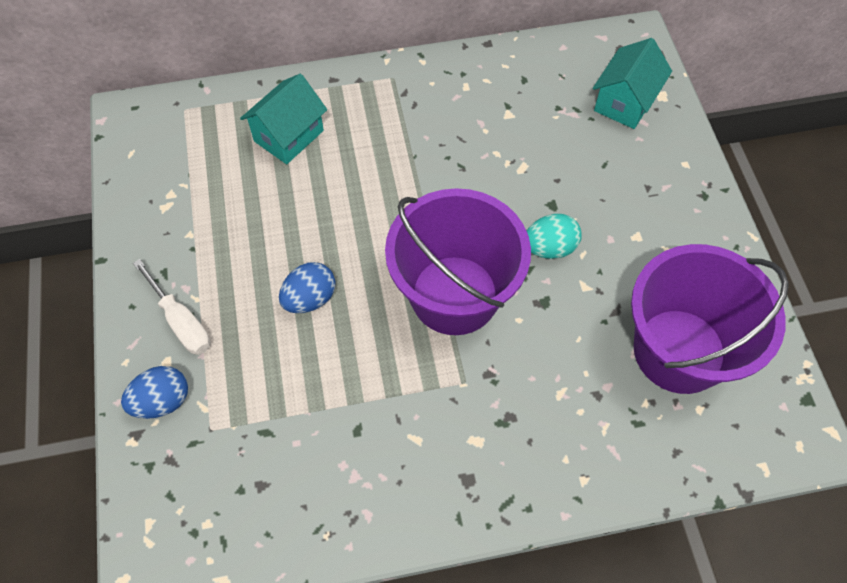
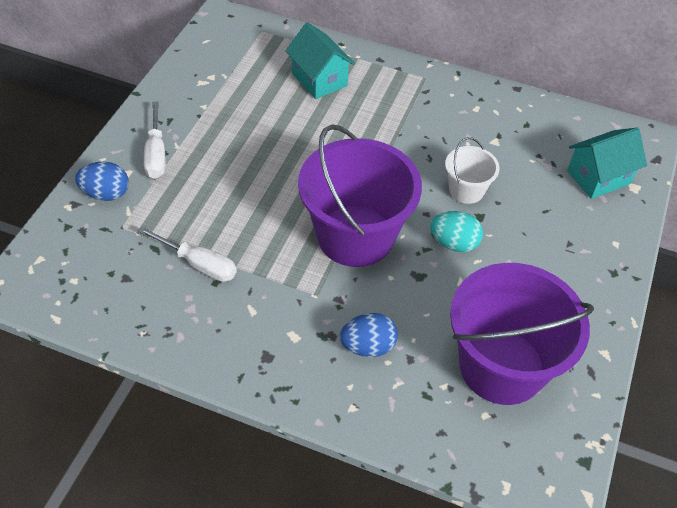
camera: 30 degrees right, 10 degrees down
(289, 136) = (319, 79): turquoise house -> turquoise house turned 75 degrees clockwise
(310, 298) = (251, 185): blue egg -> blue egg (368, 346)
(326, 422) = (199, 264): none -> white screwdriver
(520, 183) = (466, 190): none -> white bucket

